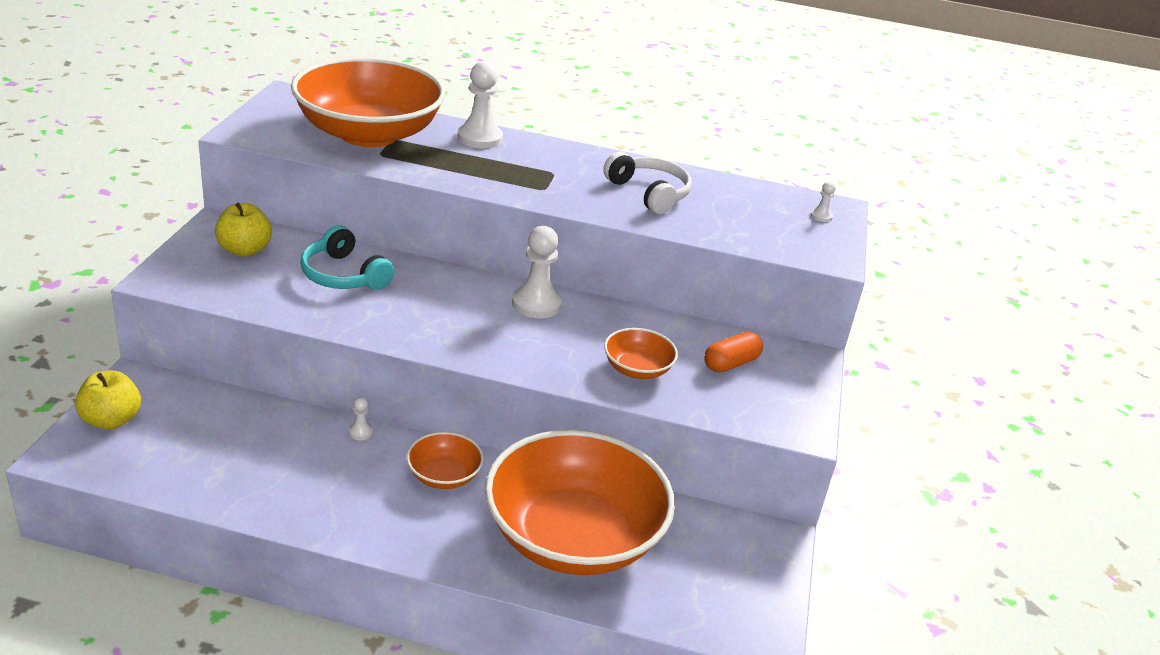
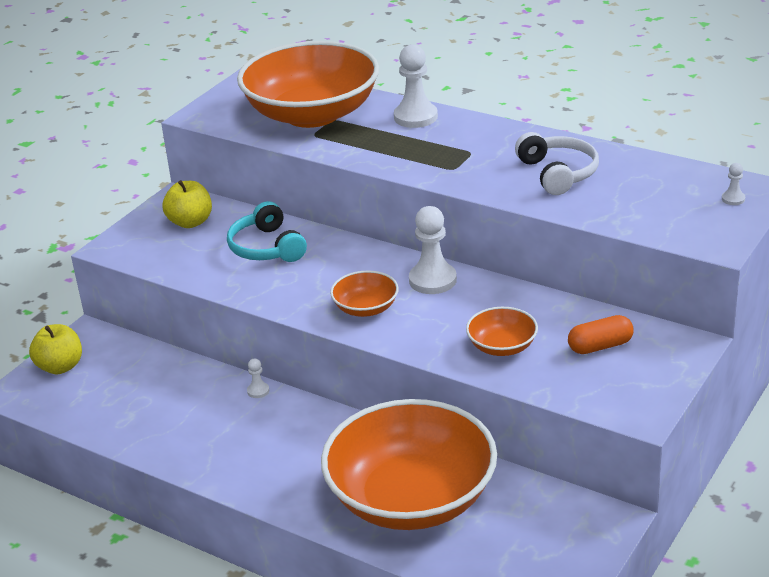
camera: 25 degrees right, 0 degrees up
(444, 475) = (316, 434): orange bowl -> orange bowl (365, 308)

